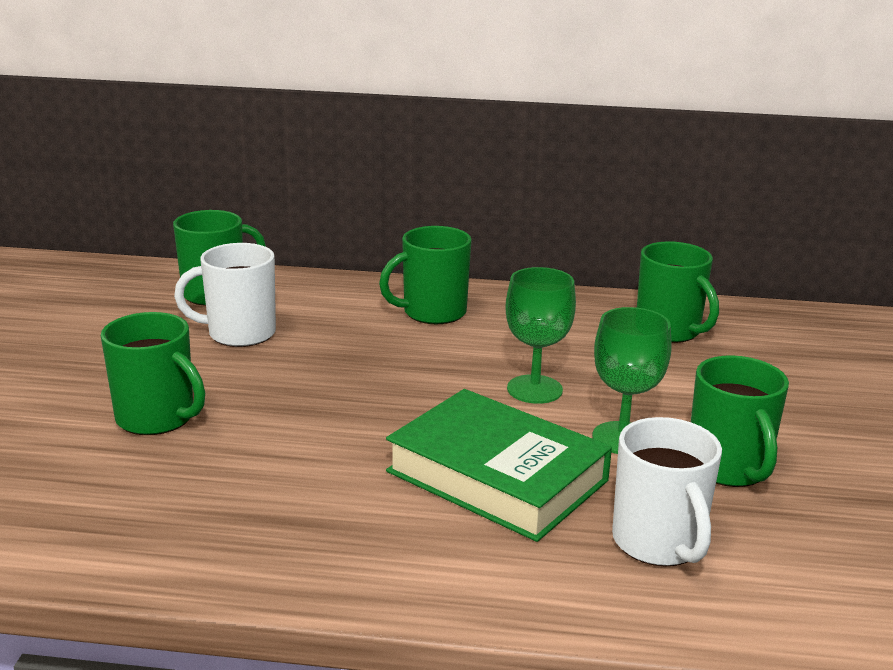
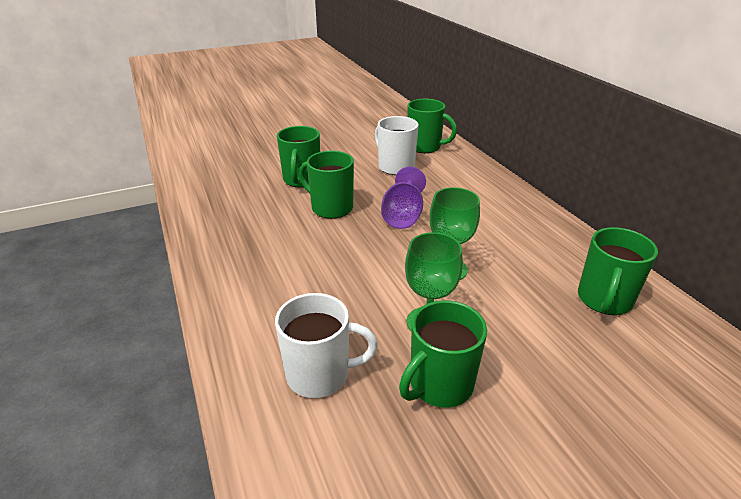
camera: 60 degrees right, 10 degrees up
(381, 375) = (403, 216): none -> purple goblet
(432, 313) = (491, 205): green mug -> green mug (331, 208)
(497, 476) = (339, 288): green book -> none
(658, 543) = (320, 374): white mug -> white mug turned 135 degrees counterclockwise

